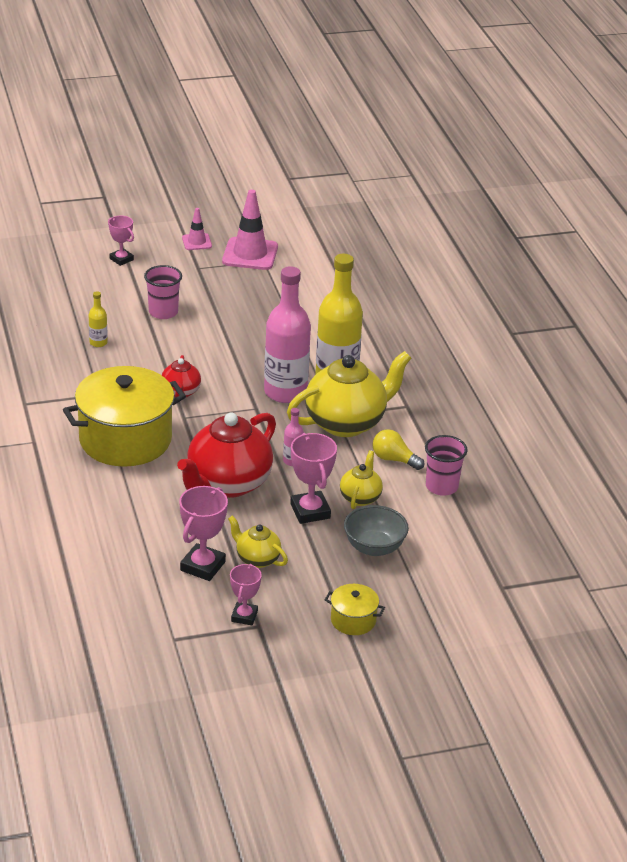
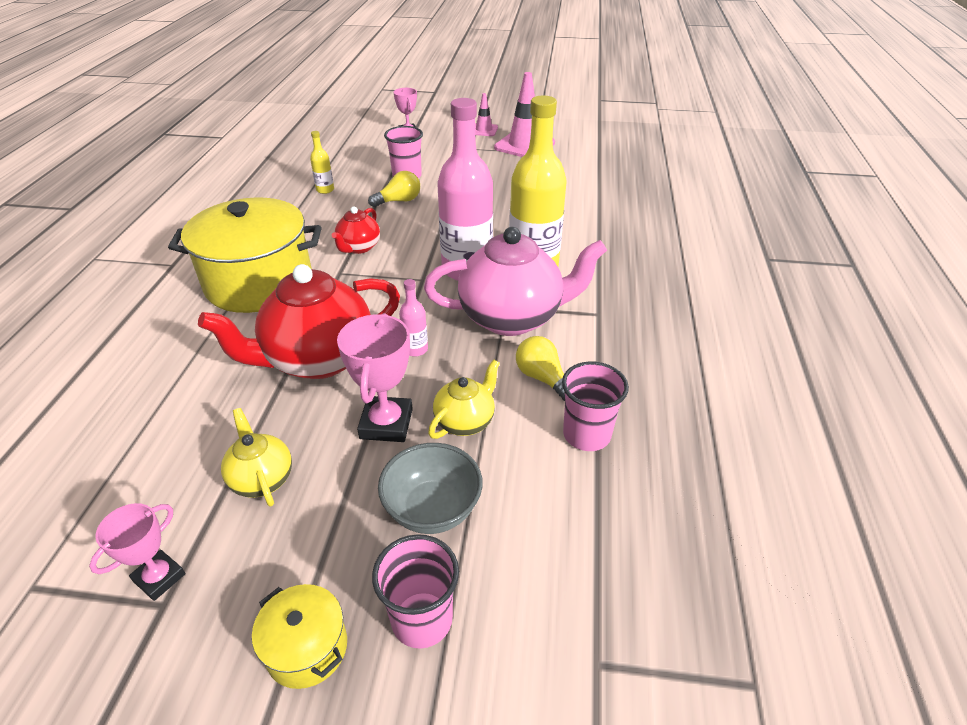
camera: 25 degrees right, 5 degrees up
(178, 340) = (399, 201): none -> yellow light bulb
(203, 566) = (186, 469): pink trophy -> none
(346, 422) = (512, 317): yellow teapot -> pink teapot
(404, 594) = (422, 619): none -> pink cup

